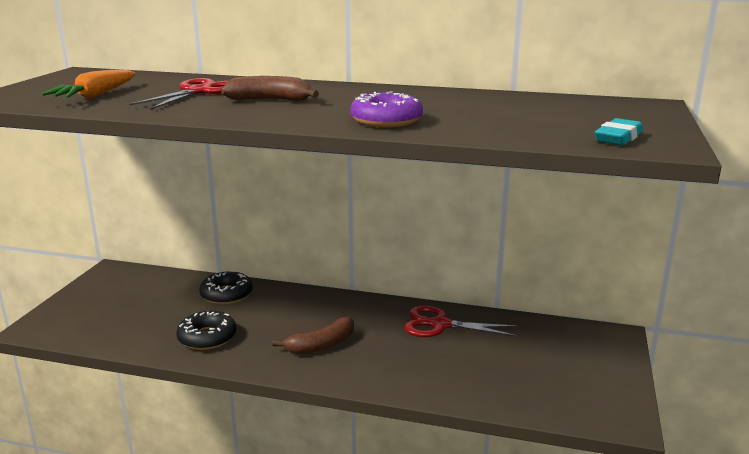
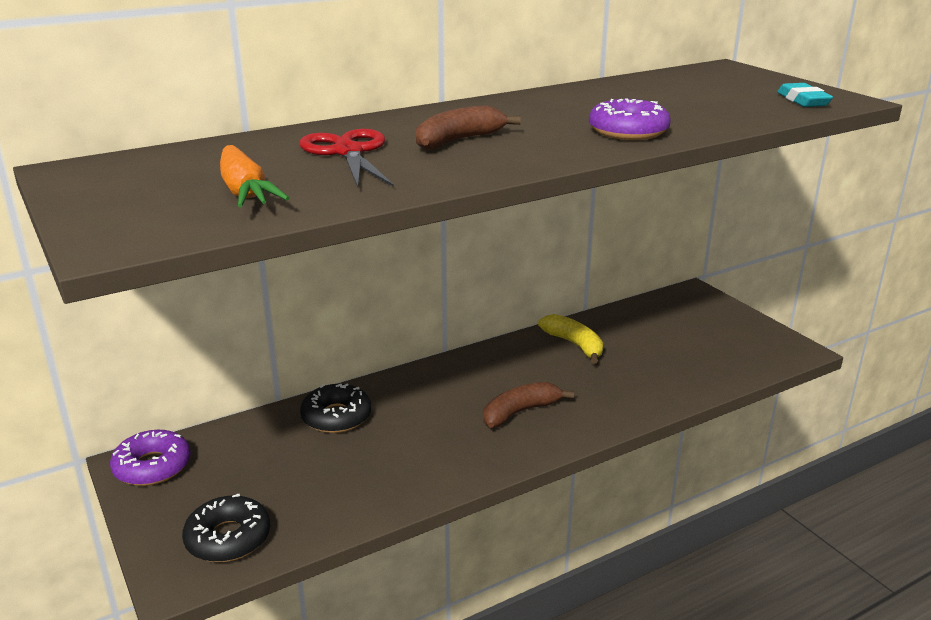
camera: 45 degrees left, 5 degrees up
(115, 275) = (152, 466): none -> purple donut
(207, 337) = (406, 466): black donut -> black donut (228, 538)
(321, 345) = (520, 412): brown banana -> brown banana turned 135 degrees counterclockwise
(440, 325) = (574, 344): red scissors -> yellow banana

